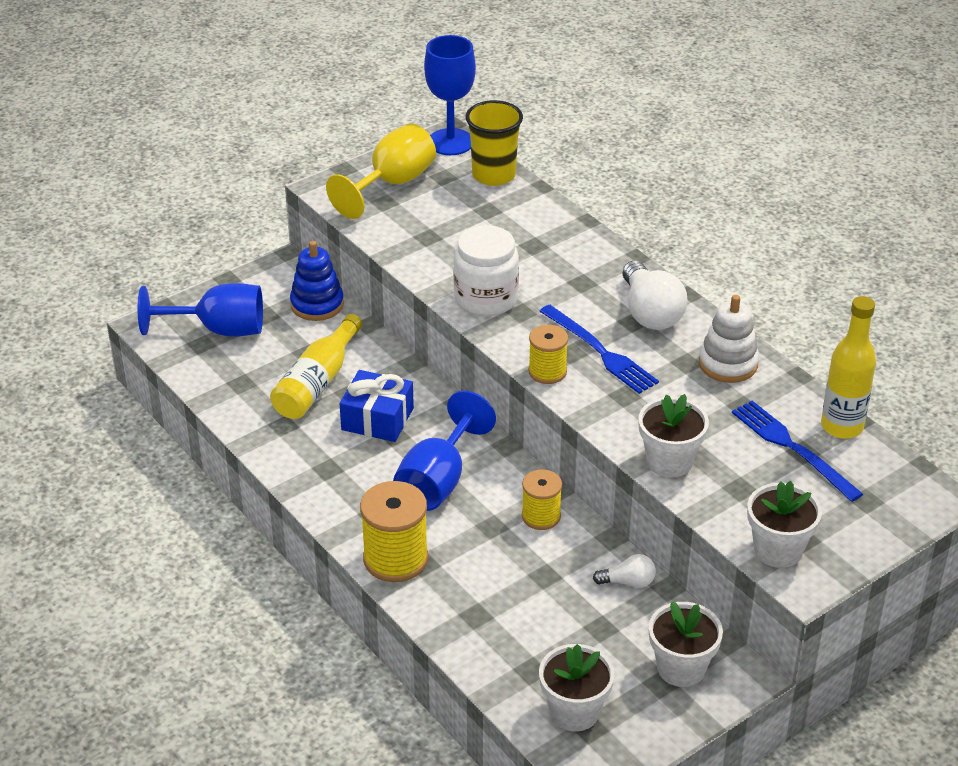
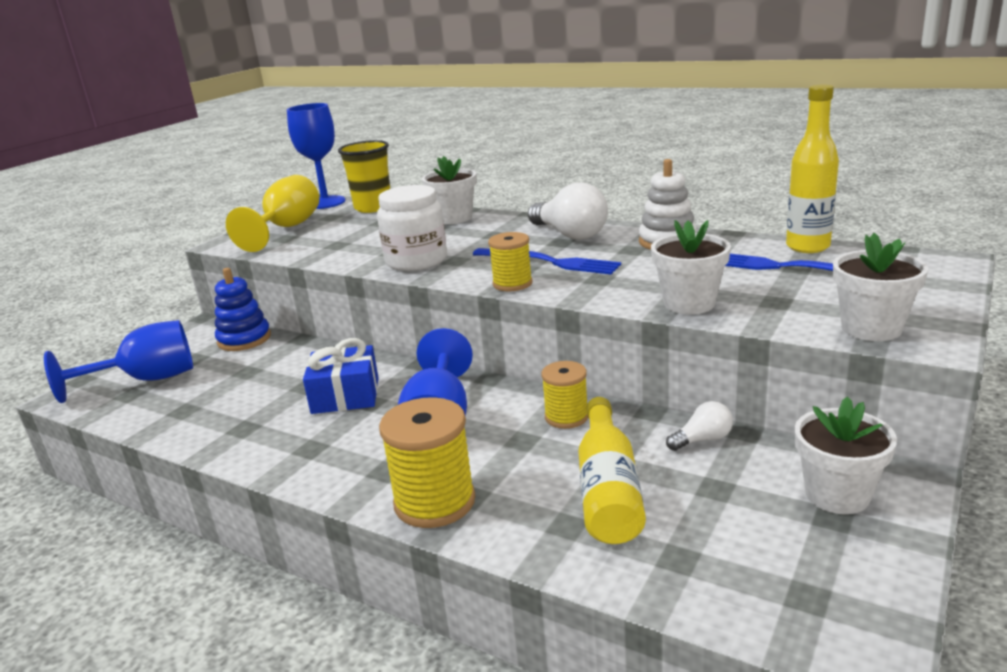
camera: 20 degrees left, 15 degrees down
(317, 382) = (267, 388): yellow bottle -> yellow bottle (608, 489)
(574, 712) = (771, 585): white flower pot -> white flower pot (454, 218)

